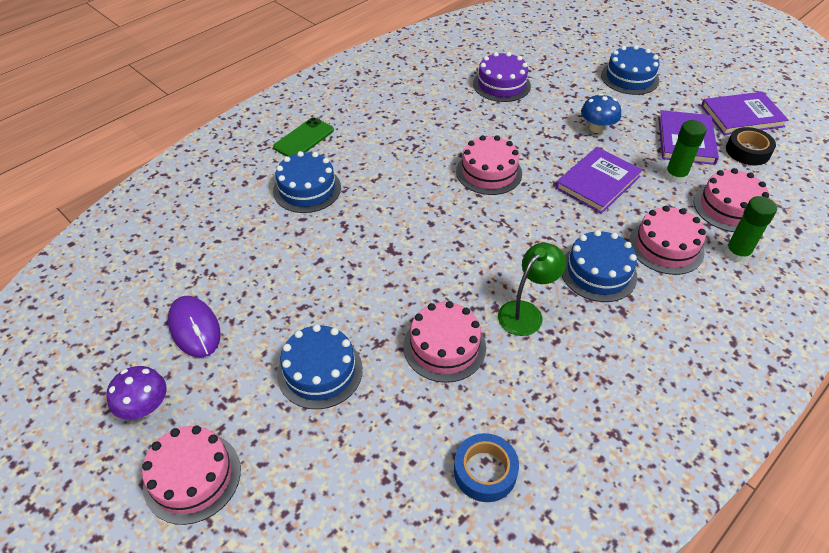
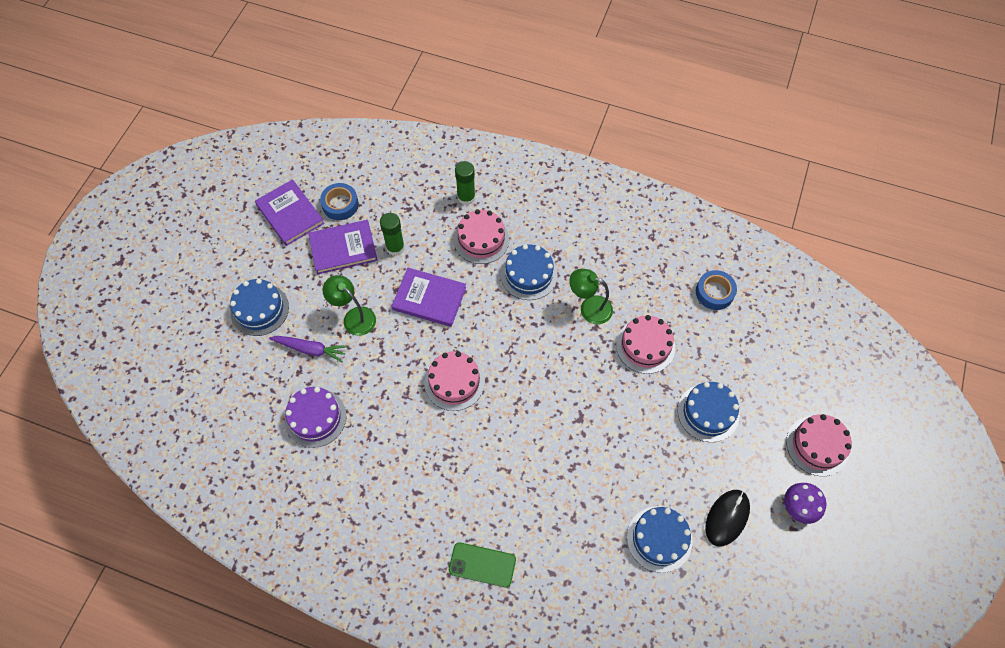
camera: 115 degrees left, 15 degrees up
(194, 328) = (727, 518): purple mouse -> black mouse
(307, 189) = (547, 521): blue cake -> blue cake (659, 539)
(572, 96) = (310, 349): none -> purple carrot
(597, 128) = (354, 317): blue mushroom -> green lamp
(729, 207) = (418, 208): pink cake -> none
(747, 151) = (340, 204): black tape -> blue tape

